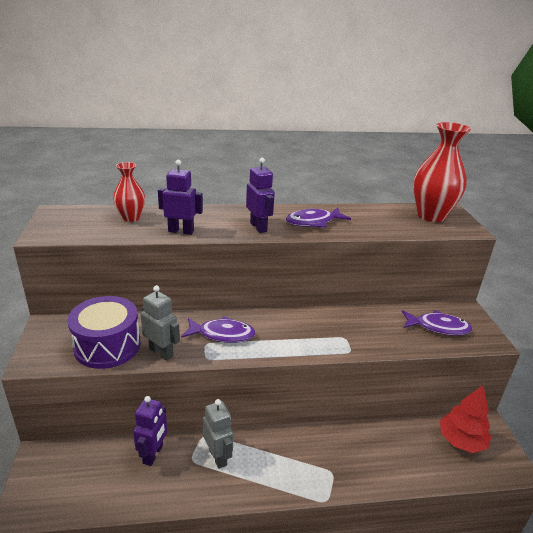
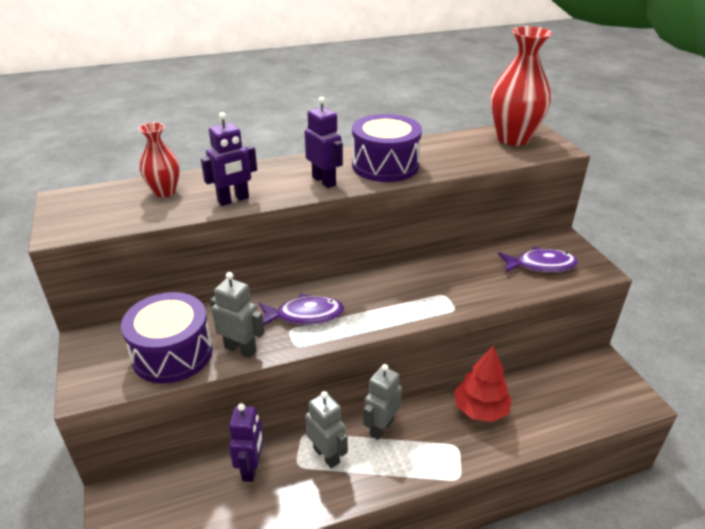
camera: 10 degrees left, 5 degrees up
(181, 231) = (233, 200): purple robot -> purple robot turned 150 degrees clockwise
(270, 443) = (381, 427): none -> grey robot
(313, 222) = (385, 165): purple fish -> purple drum
(461, 441) = (582, 384): red tree -> red tree (480, 409)

